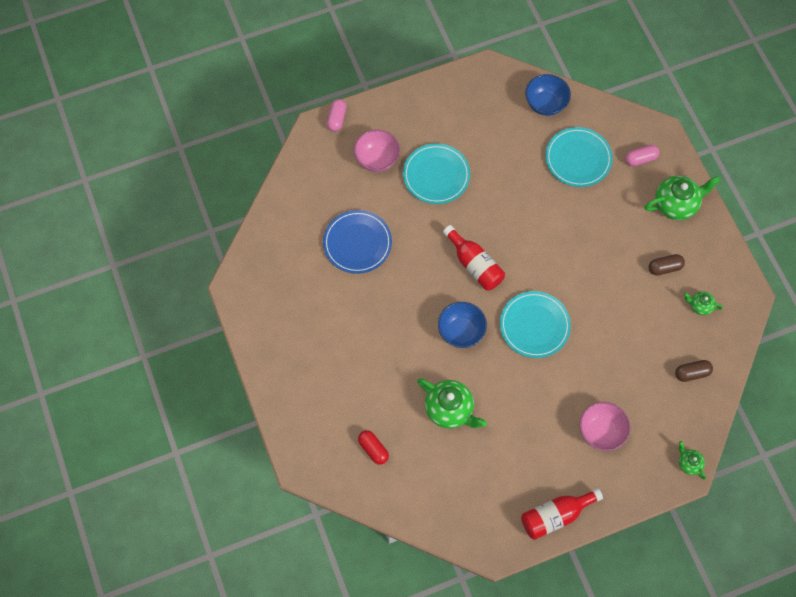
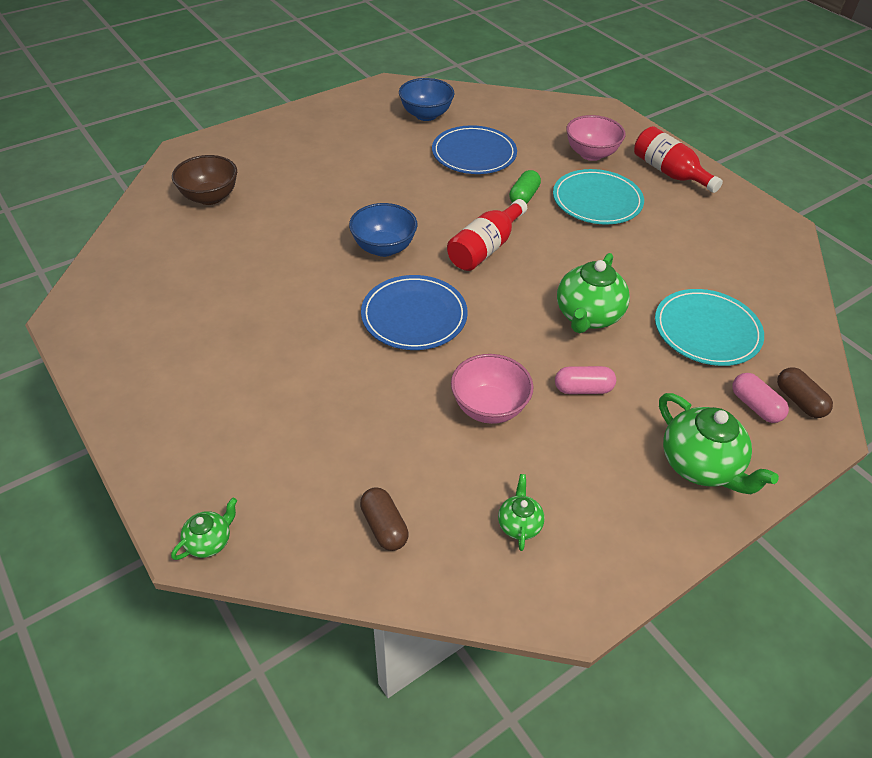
camera: 75 degrees right, 20 degrees down
(336, 119) = (625, 121): pink capsule -> pink capsule (583, 389)
(373, 449) = (210, 197): red capsule -> brown bowl
(421, 223) = (524, 197): none -> green capsule
(450, 409) = (270, 251): green teapot -> green teapot (587, 316)
(534, 325) = (414, 316): turquoise plate -> blue plate
(545, 104) = (772, 285): blue bowl -> blue bowl (426, 115)
(555, 516) = (117, 374): red bottle -> red bottle (669, 172)
(601, 431) = (257, 411): pink bowl -> pink bowl (489, 407)
(664, 268) = (572, 462): brown capsule -> brown capsule (799, 401)

